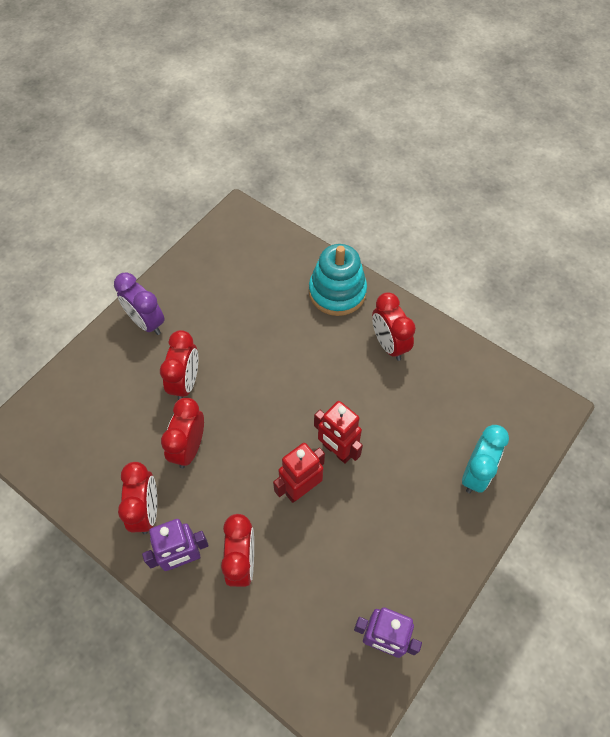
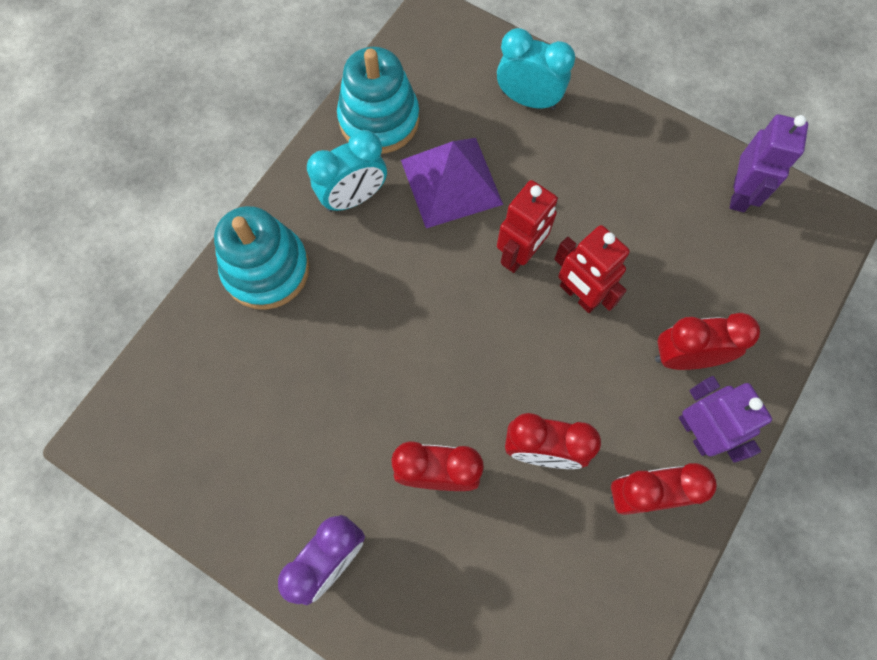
camera: 95 degrees left, 10 degrees up
(389, 344) = (354, 198): red clock -> turquoise clock
(400, 408) = (451, 182): none -> purple pyramid
(454, 364) = (379, 119): none -> turquoise stacking toy

